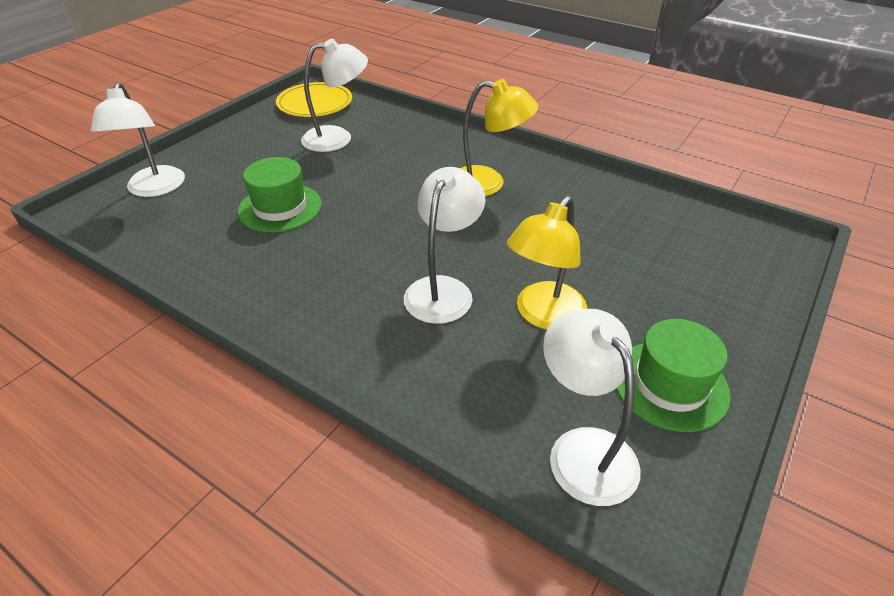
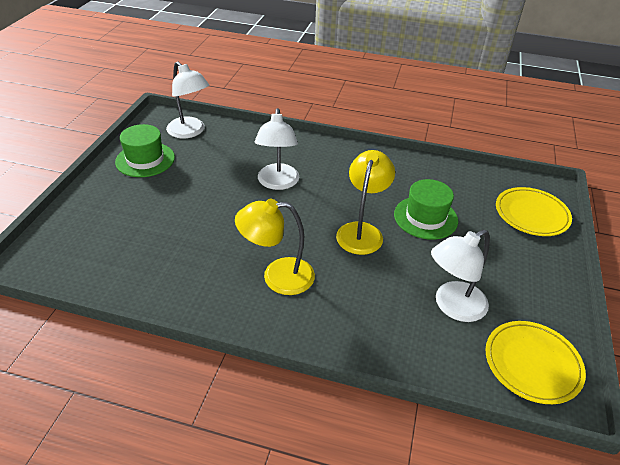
camera: 160 degrees right, 0 degrees up
(154, 189) = (531, 214): white lamp -> yellow plate
(543, 315) = (213, 179): yellow lamp -> yellow lamp (362, 231)

